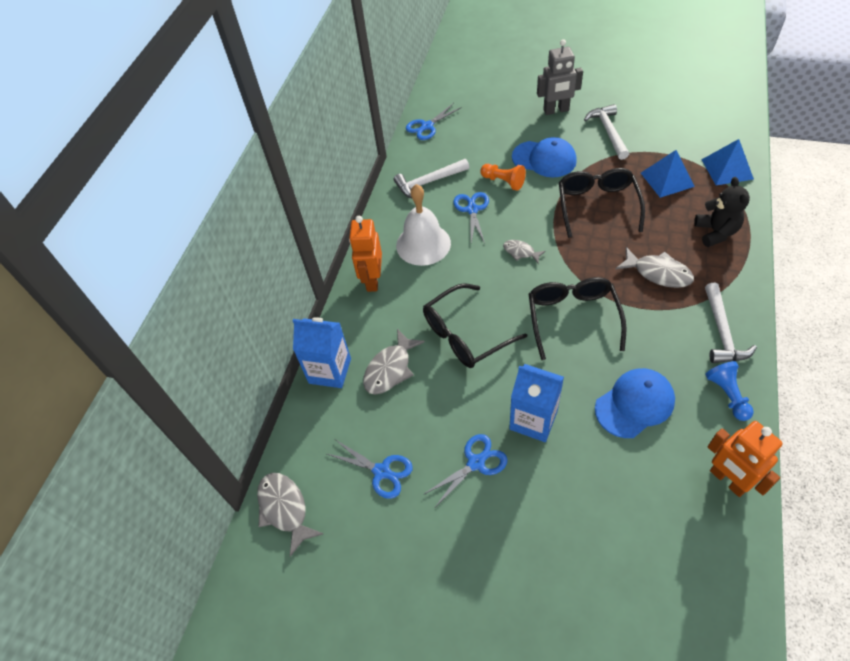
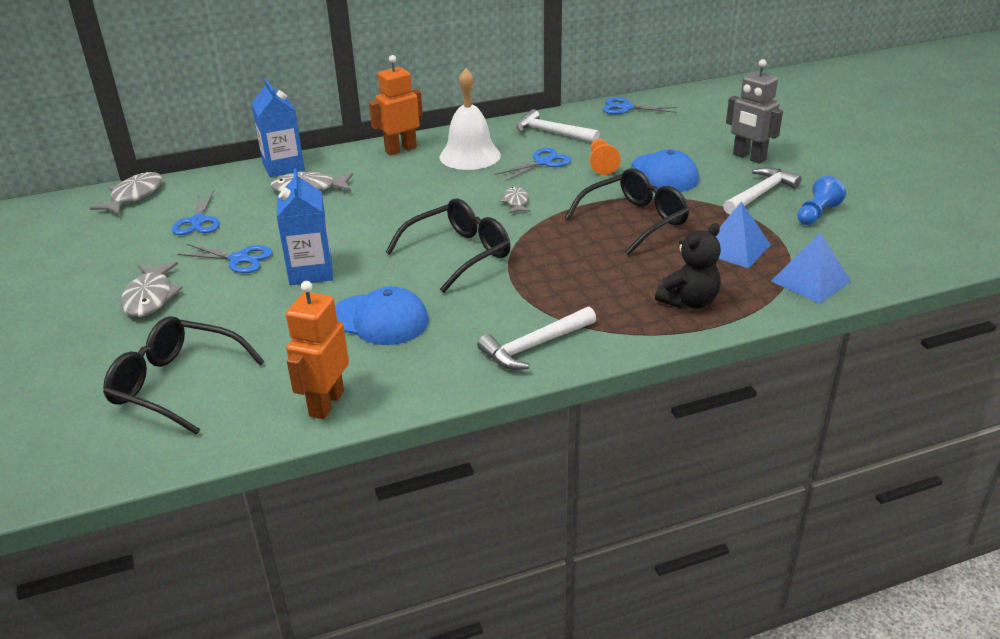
camera: 50 degrees right, 20 degrees down
(465, 335) = (380, 209): black glasses -> black glasses (176, 384)
(658, 273) = (578, 283): grey fish -> grey fish (150, 297)
(727, 395) = (444, 373): blue pawn -> blue pawn (817, 214)

